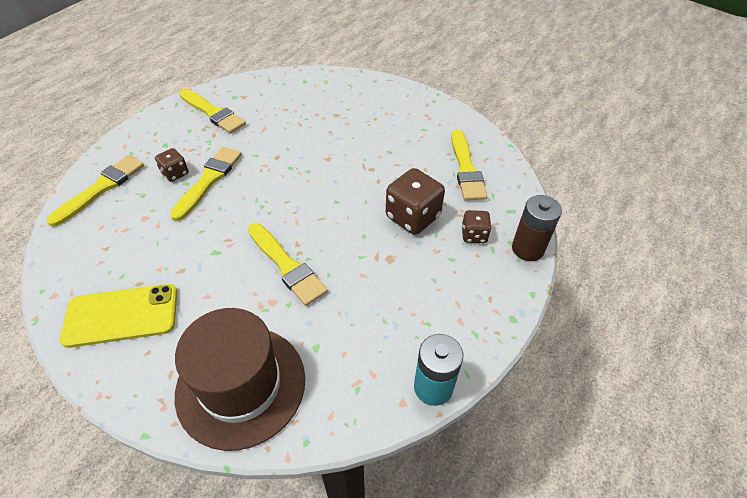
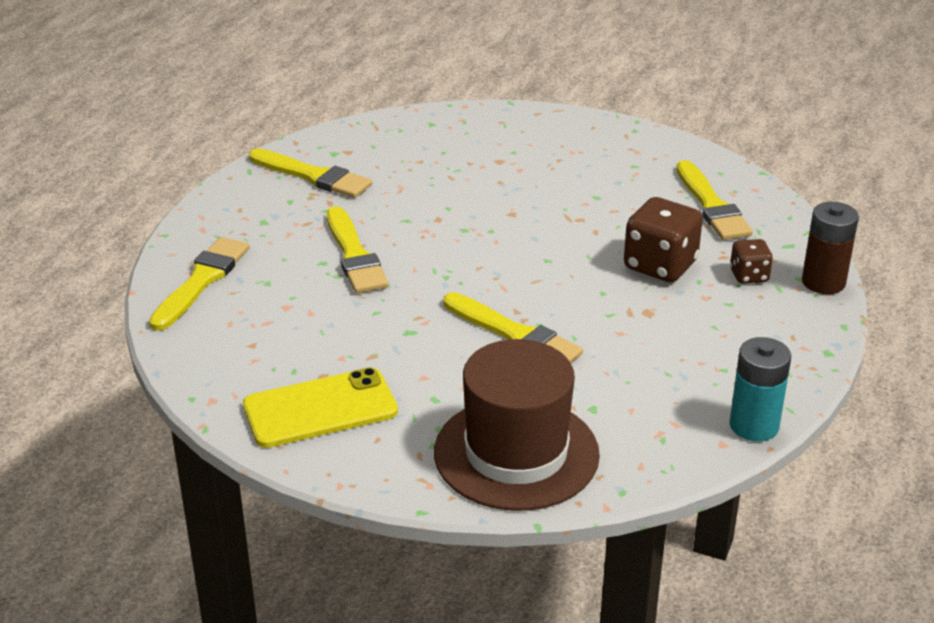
camera: 10 degrees left, 15 degrees down
(175, 173) = (300, 253): brown dice -> none
(209, 180) = (354, 255): yellow brush -> yellow brush turned 150 degrees clockwise

